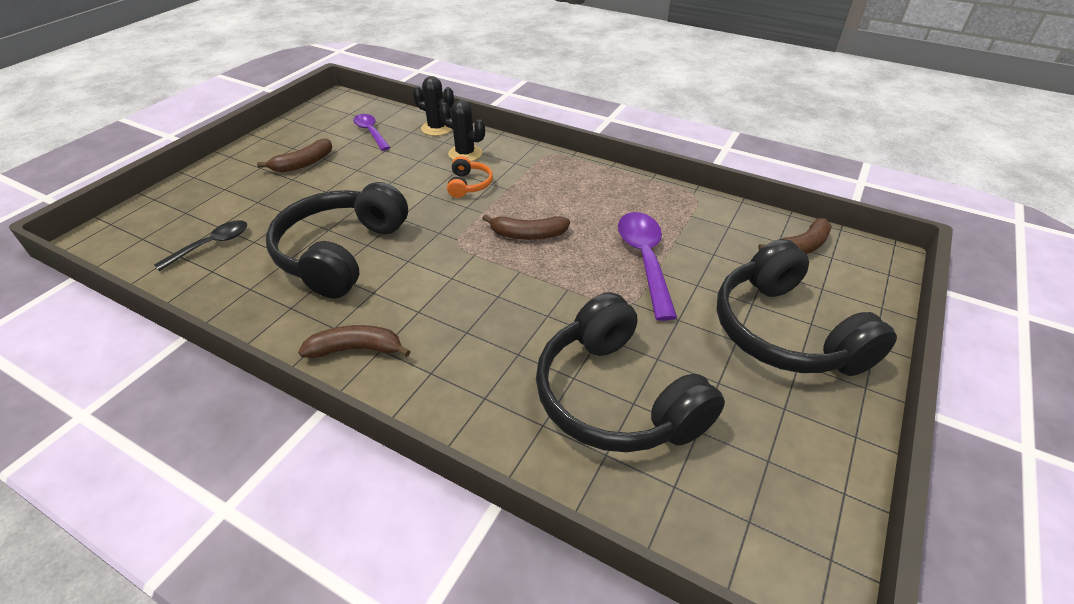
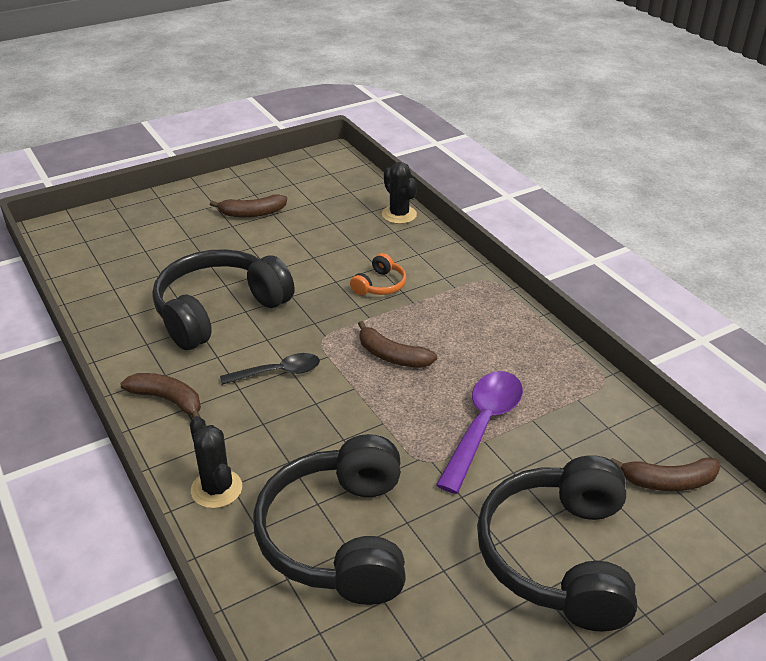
camera: 30 degrees right, 5 degrees down
(211, 245) = (128, 265): black spoon -> black spoon (278, 372)
(371, 132) = (334, 200): purple spoon -> none
(465, 154) = (403, 251): black cactus -> black cactus (216, 489)

